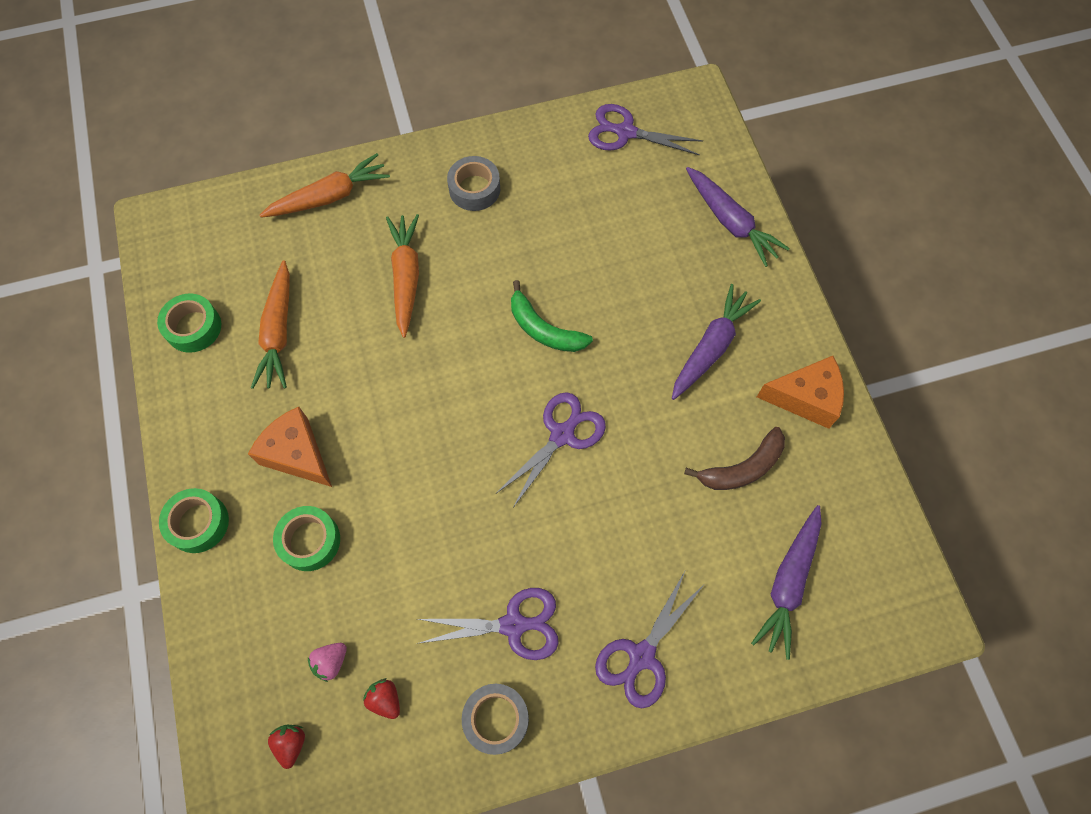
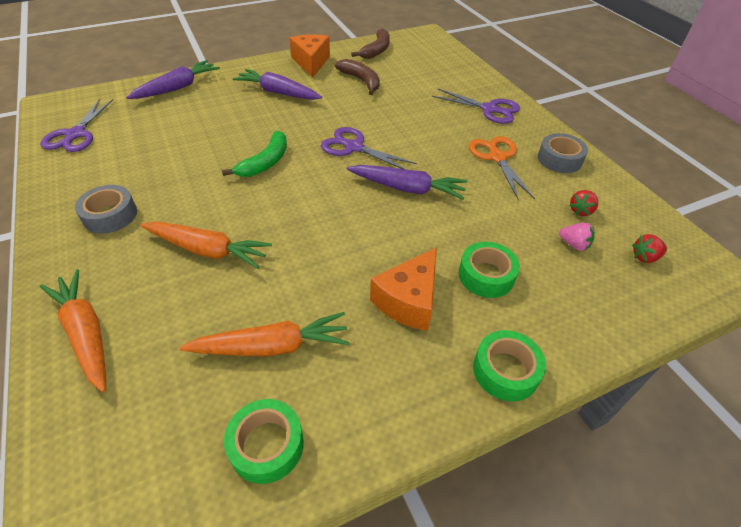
camera: 100 degrees left, 20 degrees down
(406, 277) = (208, 250): orange carrot -> orange carrot turned 150 degrees counterclockwise
(514, 625) = (497, 157): purple scissors -> orange scissors
(788, 583) = (425, 67): purple carrot -> purple carrot (407, 188)
(853, 509) = (376, 50): none -> brown banana

